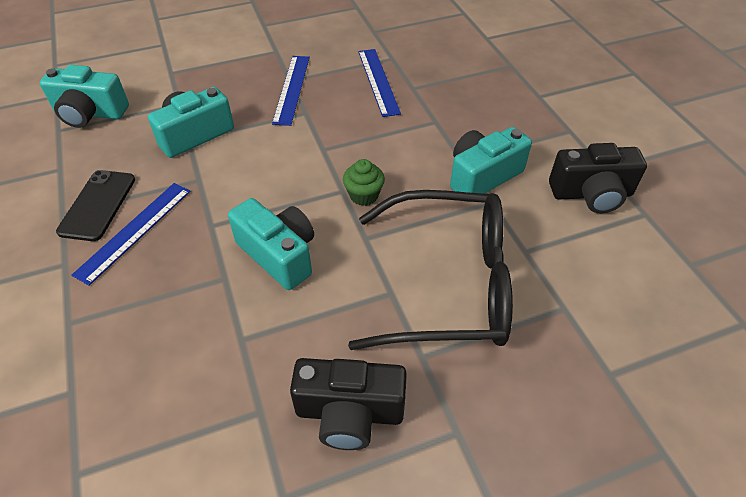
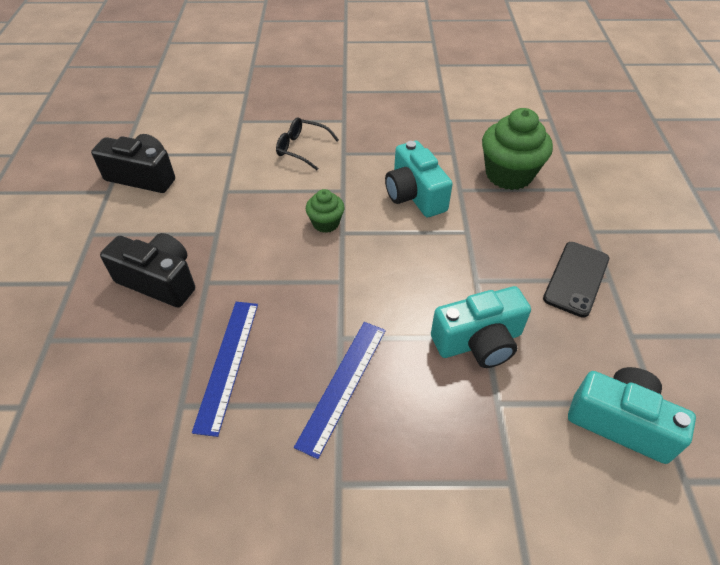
camera: 160 degrees left, 0 degrees up
(135, 231) = (535, 243): blue ruler -> none
(159, 321) = (509, 174): none -> green cupcake
(349, 413) = (397, 109): black camera -> black camera (159, 281)
(449, 284) = (301, 148): black glasses -> black glasses, size x0.43
(482, 176) = (213, 213): turquoise camera -> none

